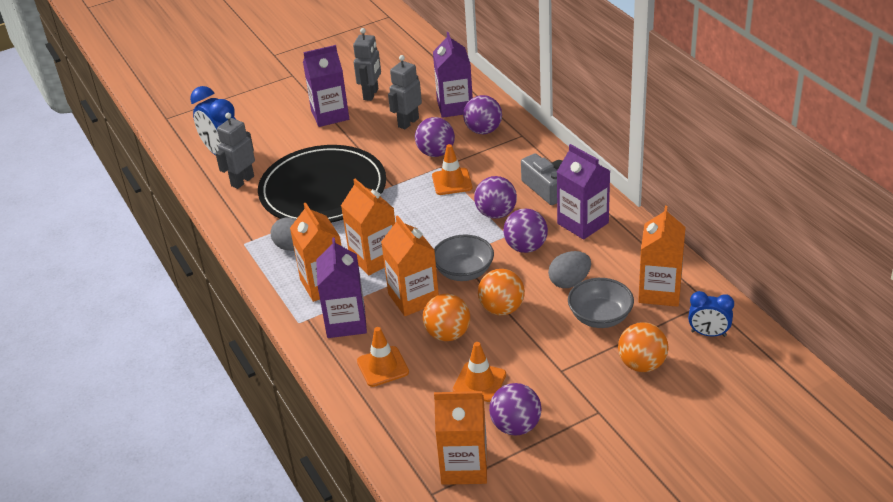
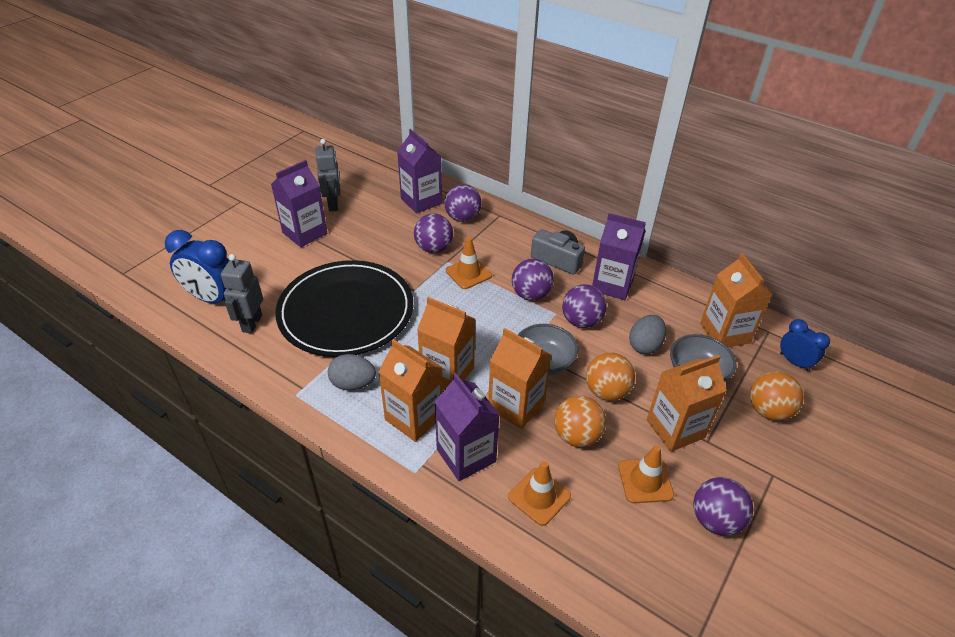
camera: 30 degrees left, 5 degrees up
(408, 122) = (387, 224): grey robot -> none
(464, 466) = (704, 590): orange carton -> orange carton (675, 429)
(708, 334) = (794, 362): blue clock -> blue clock turned 120 degrees counterclockwise

